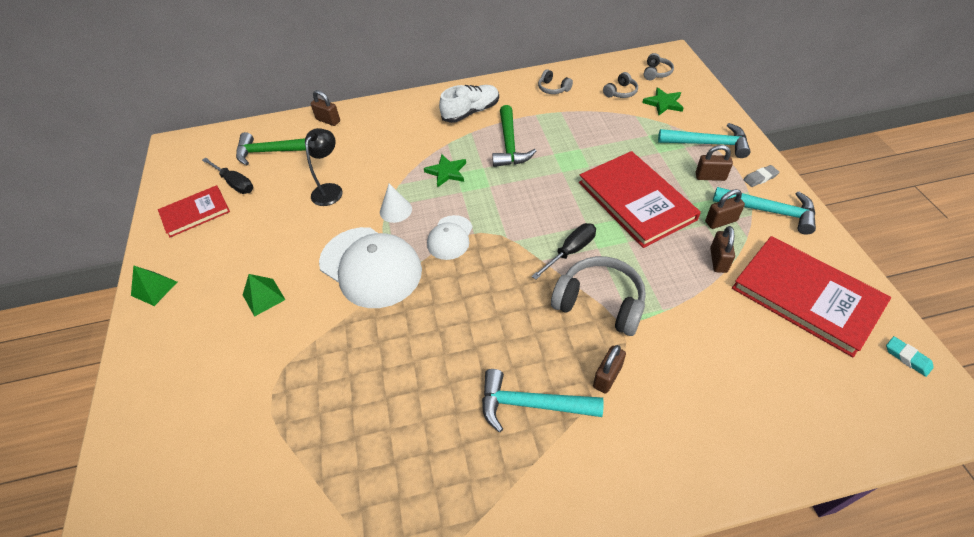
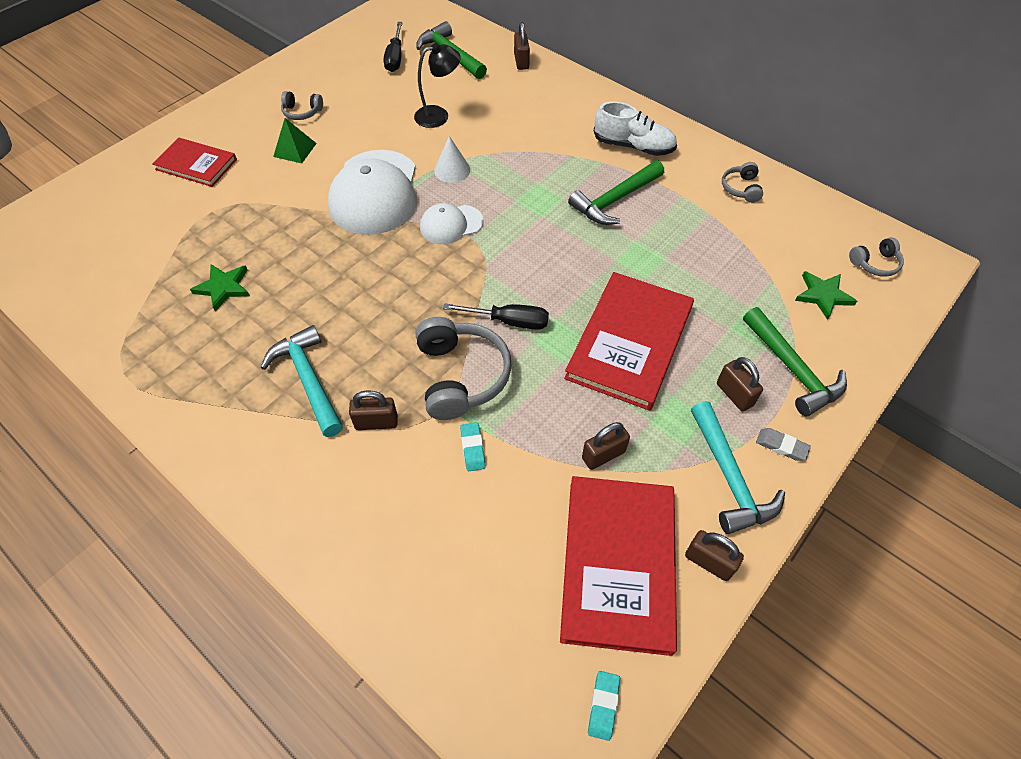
camera: 50 degrees right, 5 degrees up
(154, 288) = (258, 88): green pyramid -> none
(195, 212) = (346, 58): red book -> red book (196, 164)
(446, 172) = (531, 176): green star -> green star (223, 287)
(621, 92) = (799, 248): grey headphones -> grey headphones (302, 112)
(669, 327) = (473, 448): none -> turquoise eraser
(708, 144) = (792, 369): turquoise hammer -> green hammer
(721, 221) = (667, 434): brown padlock -> brown padlock (708, 562)

